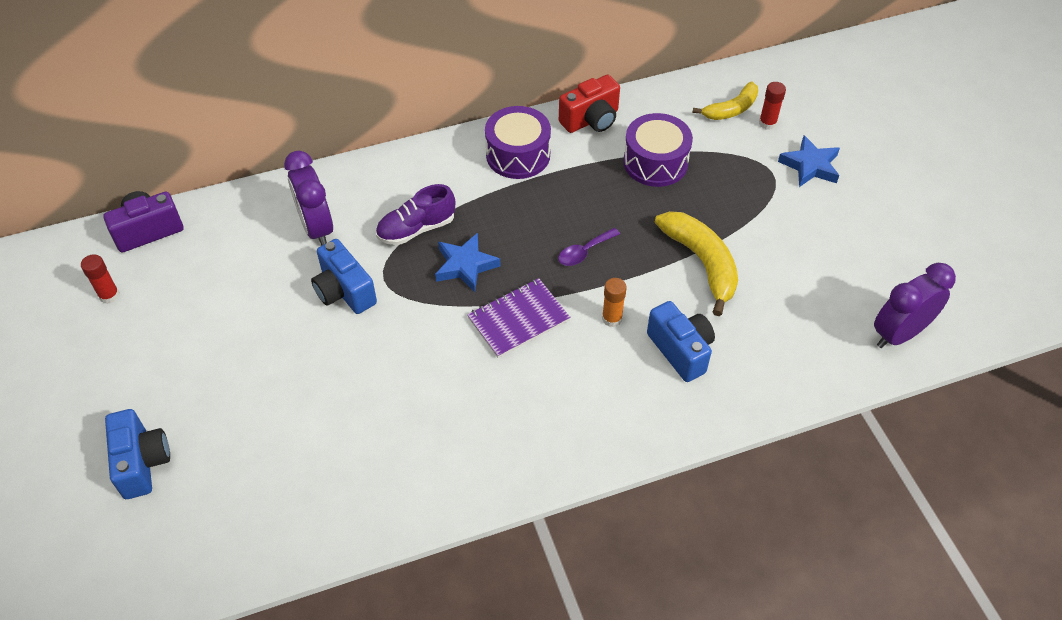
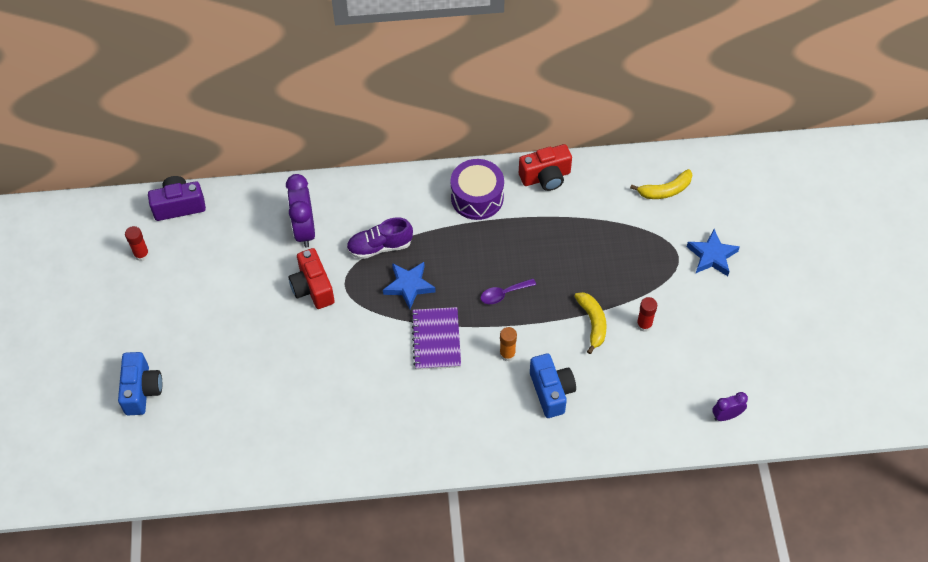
camera: 15 degrees right, 5 degrees up
(344, 291) = (313, 288): blue camera -> red camera
(518, 319) = (436, 339): purple notebook -> purple notebook turned 75 degrees counterclockwise
(655, 162) = (585, 227): purple drum -> none
(702, 263) = (592, 323): yellow banana -> yellow banana, size x0.65
(767, 123) = (691, 209): red glue stick -> red glue stick (644, 325)
(899, 334) = (726, 415): purple clock -> purple clock, size x0.55

